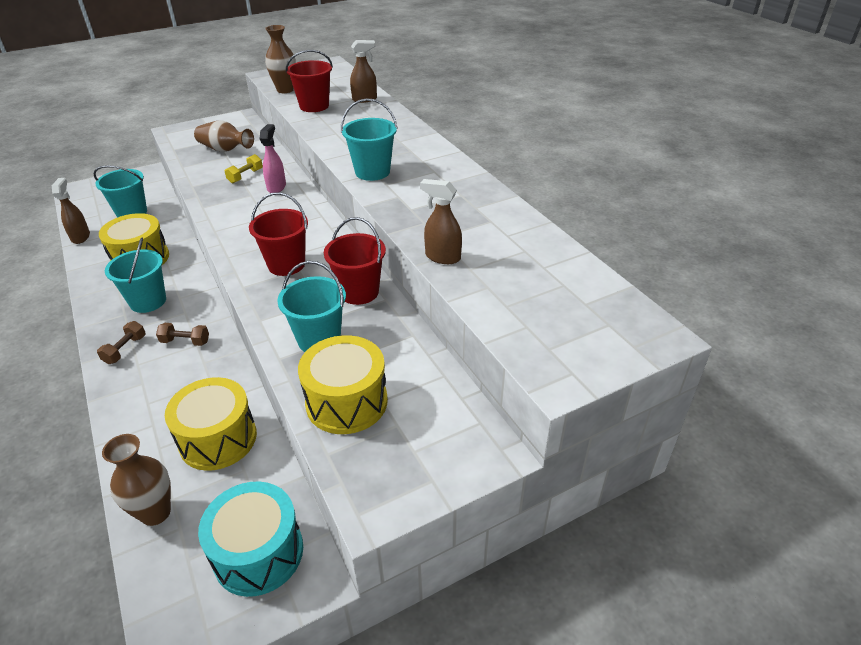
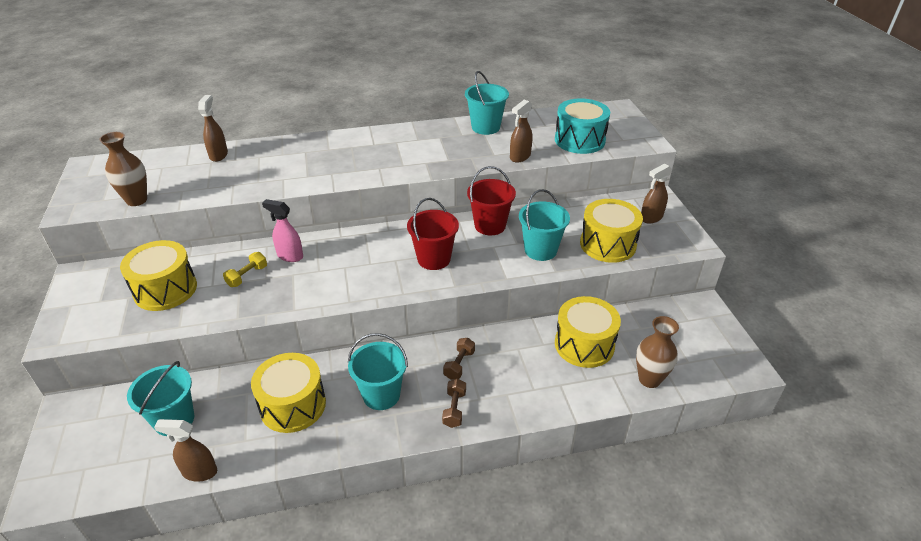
camera: 75 degrees left, 0 degrees up
(125, 350) = (454, 409): brown dumbbell -> brown dumbbell turned 60 degrees clockwise
(225, 150) = (165, 289): brown vase -> yellow drum
(245, 176) = (247, 276): yellow dumbbell -> yellow dumbbell turned 75 degrees clockwise
(258, 553) = (685, 328): turquoise drum -> turquoise drum (579, 140)
(314, 106) = (204, 185): red bucket -> none
(372, 172) = (377, 169): turquoise bucket -> turquoise bucket (485, 127)
(430, 447) = (651, 218): none -> brown spray bottle

